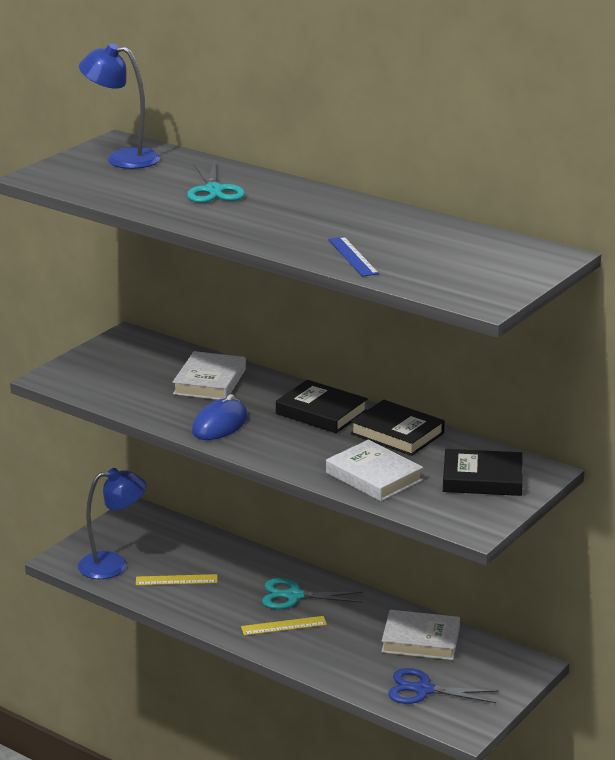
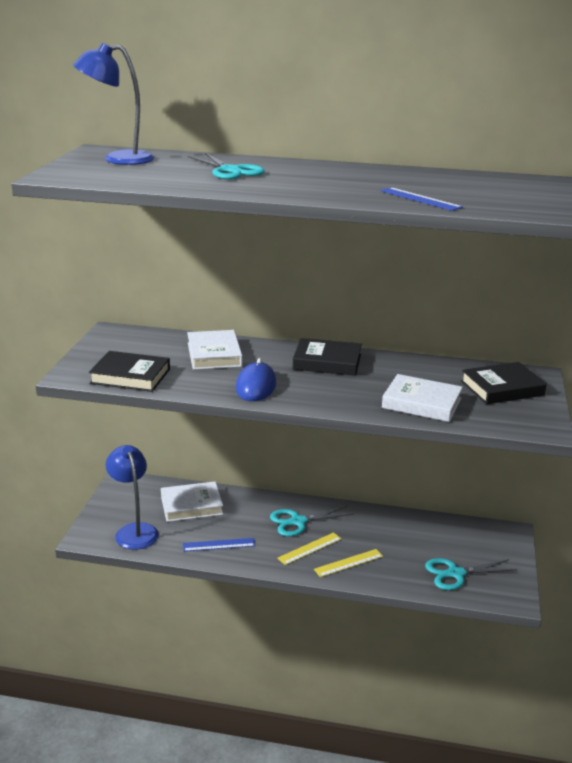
camera: 25 degrees left, 0 degrees up
(113, 564) = (134, 531): blue lamp -> blue lamp turned 75 degrees counterclockwise
(176, 580) = (196, 531): yellow ruler -> yellow ruler (348, 563)
(190, 599) = (219, 545): none -> blue ruler
(397, 433) = (401, 367): black book -> black book (130, 376)
(420, 640) = (419, 533): white book -> white book (191, 505)
(423, 690) = (455, 574): blue scissors -> turquoise scissors

